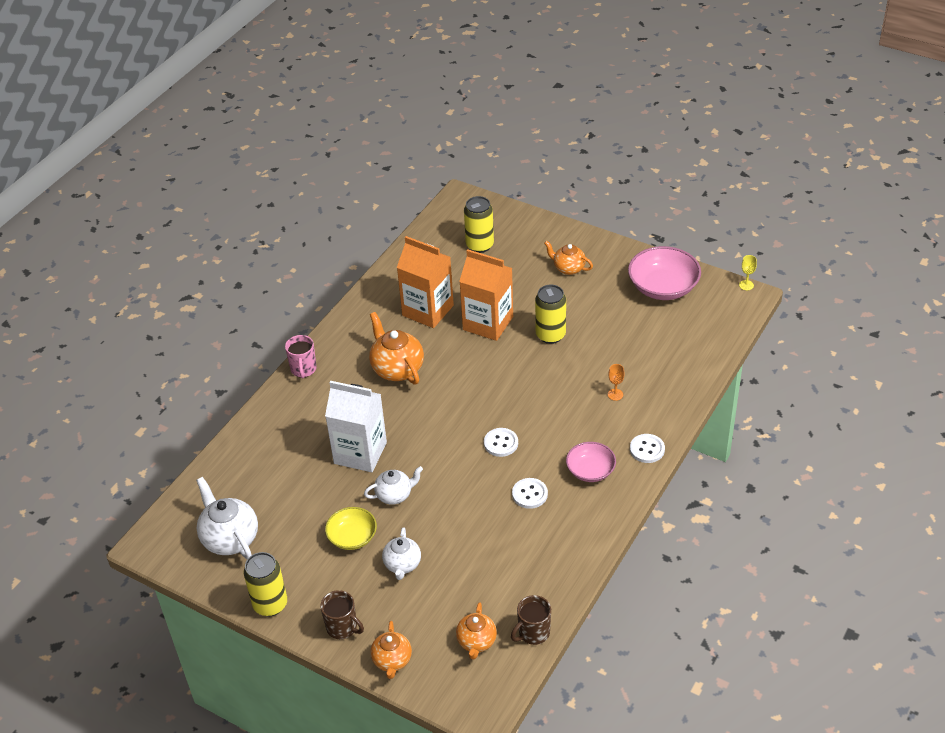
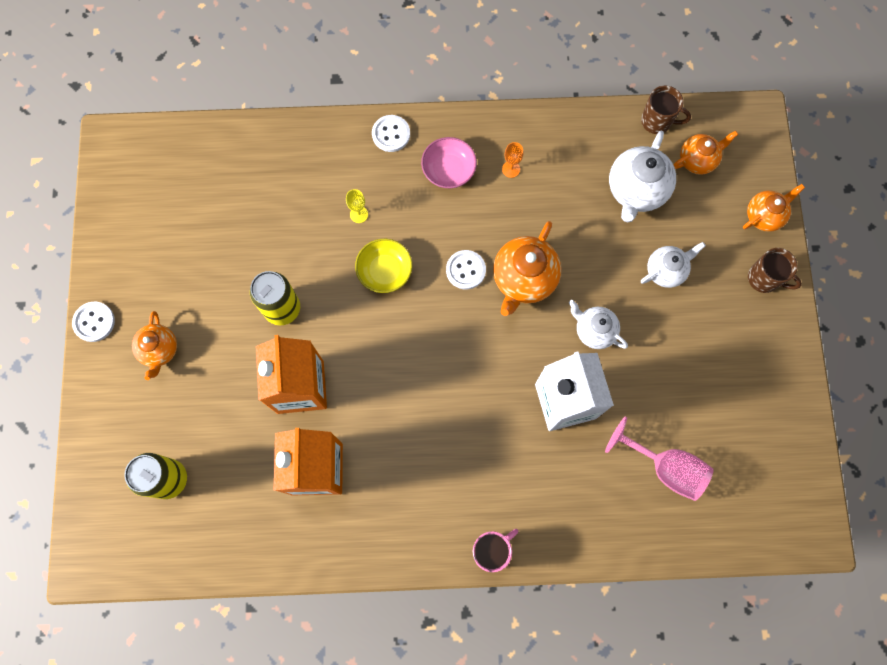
camera: 125 degrees left, 30 degrees up
(230, 538) = (750, 455): white teapot -> white teapot (636, 191)
(268, 484) = (665, 467): none -> pink goblet
(270, 604) = (788, 360): yellow can -> none
(342, 627) = (764, 278): brown mug -> brown mug turned 120 degrees clockwise
(352, 537) = (668, 337): yellow bowl -> yellow bowl (385, 271)
(397, 369) = (427, 443): orange teapot -> orange teapot (523, 279)
(529, 494) = (512, 207): white button -> white button (94, 322)
(615, 394) = (334, 198): orange goblet -> orange goblet (511, 169)
(663, 287) = (140, 232): pink bowl -> none
(746, 285) = (94, 151): yellow goblet -> yellow goblet (359, 214)

